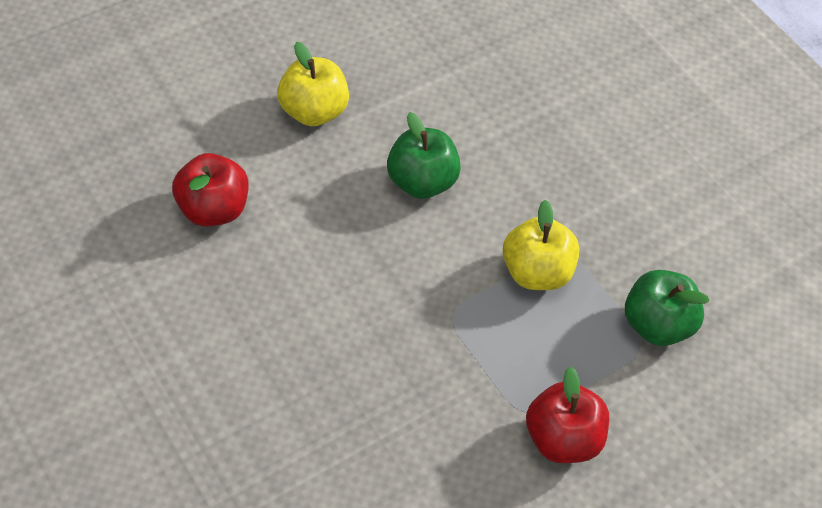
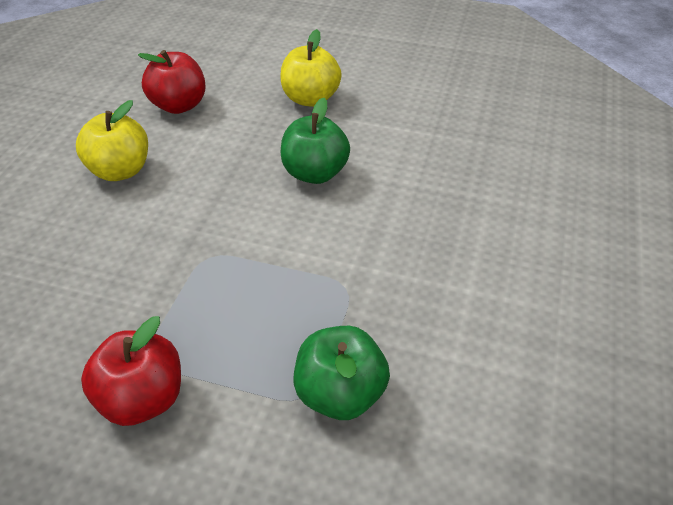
camera: 55 degrees right, 10 degrees down
(536, 272) = (304, 279): yellow apple -> yellow apple (120, 171)

